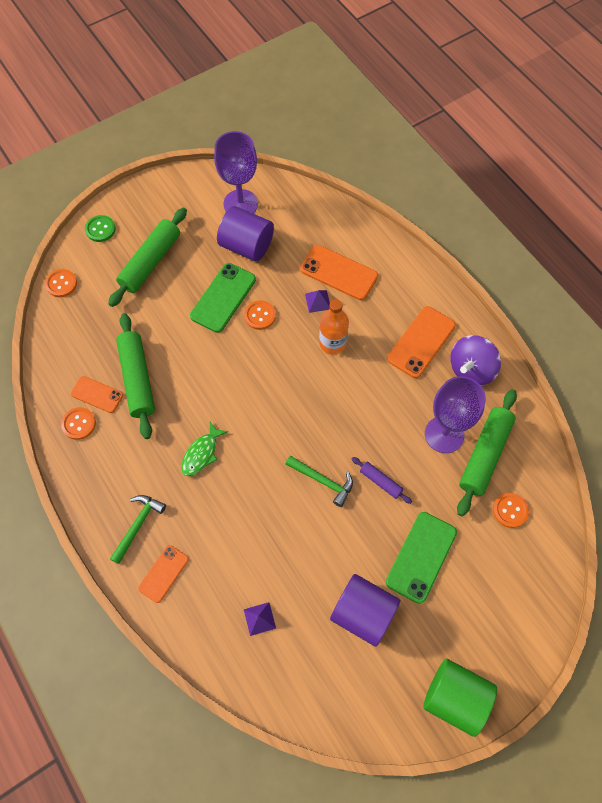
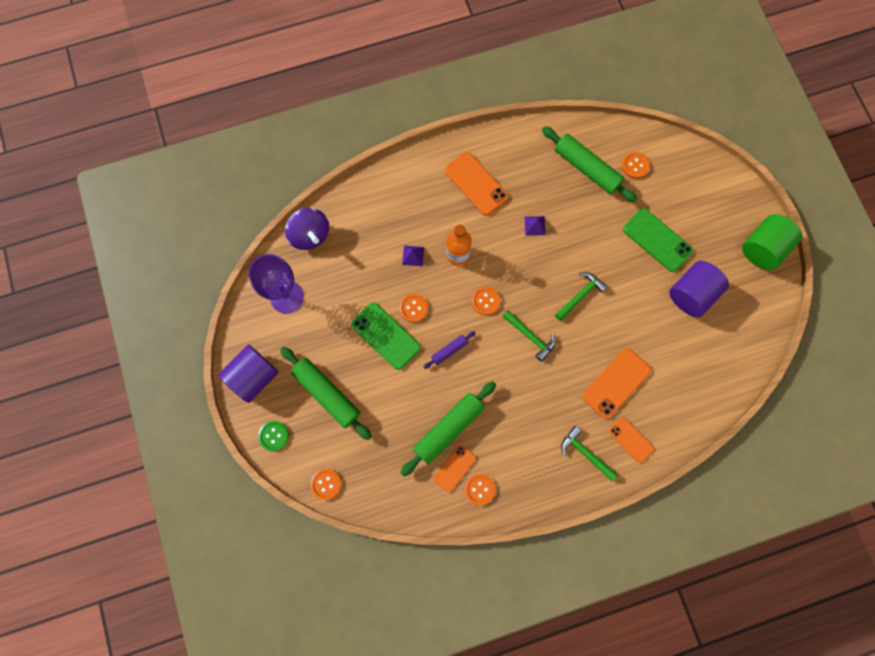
camera: 75 degrees left, 10 degrees up
(137, 379) = (448, 429): green rolling pin -> green rolling pin turned 45 degrees counterclockwise
(202, 453) = (533, 387): green fish -> none
(246, 246) = (336, 302): purple cylinder -> purple cylinder (253, 377)
(259, 437) = (530, 336): none -> green hammer
(259, 618) = (681, 372): purple pyramid -> purple pyramid (535, 225)
(287, 383) = (485, 301): none -> orange button
(339, 273) = (389, 230): orange phone -> orange phone (616, 383)
(380, 482) = (591, 252): purple rolling pin -> purple rolling pin (449, 351)
(444, 434) = (562, 192): purple goblet -> none
(471, 369) = (511, 154): purple spinning top -> purple spinning top (310, 235)

